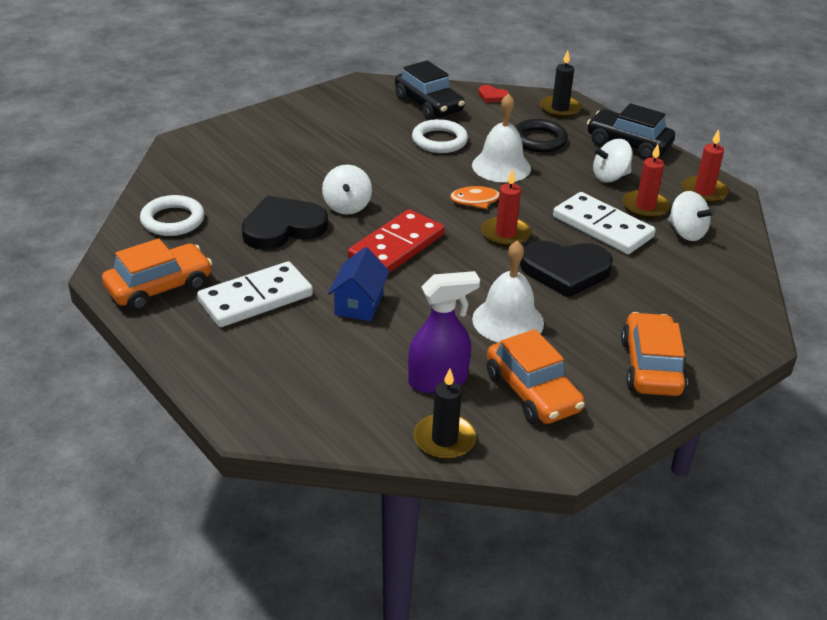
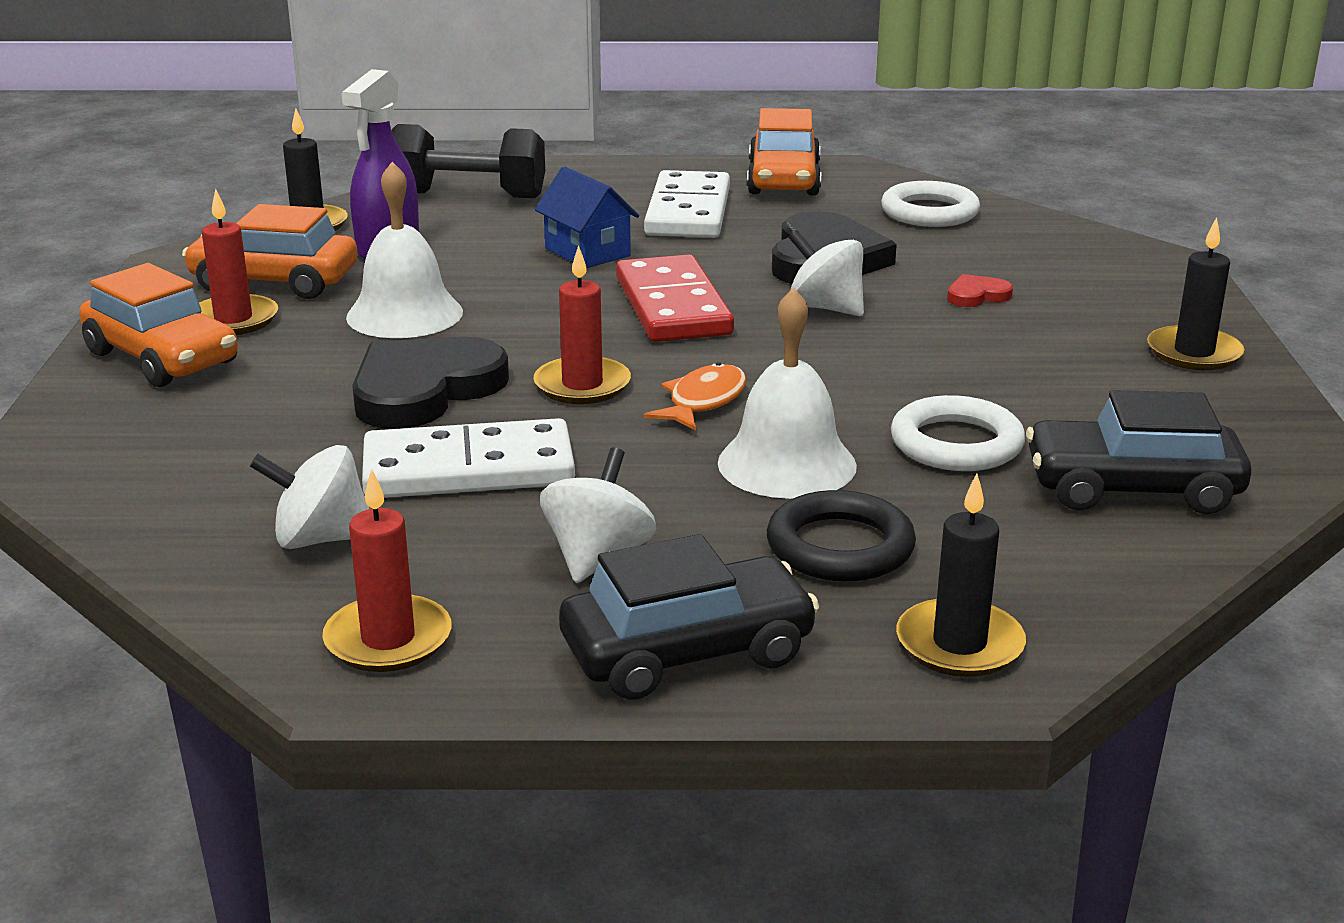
camera: 130 degrees right, 10 degrees down
(293, 116) = (1194, 353): none -> black candle
(317, 401) = (468, 195): none -> black dumbbell
(492, 96) = (1111, 580): red heart -> red heart (977, 295)
(645, 207) = (453, 541): red candle -> red candle (233, 320)

